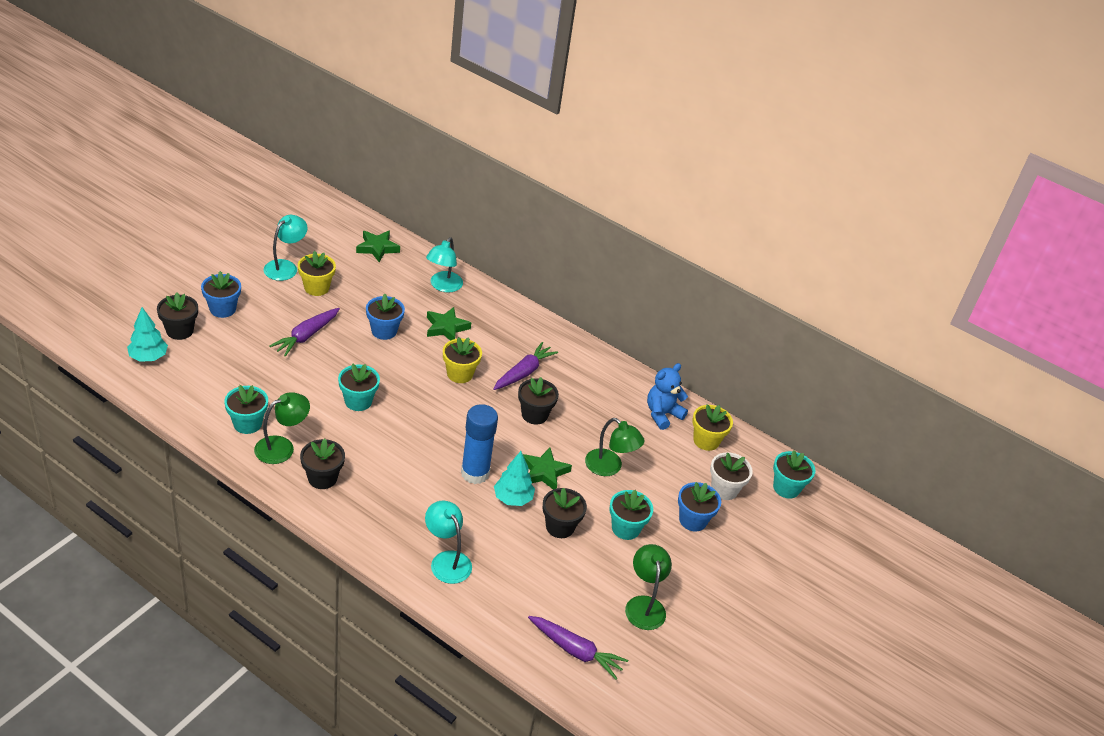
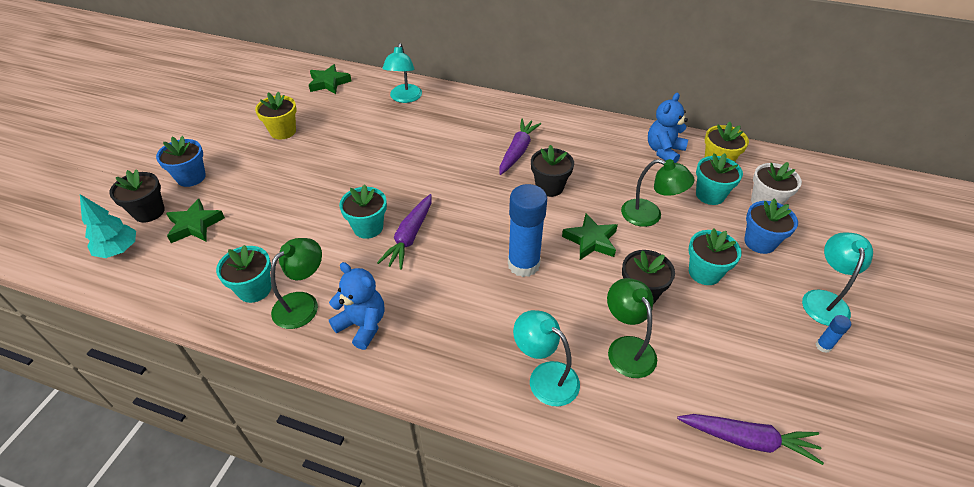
camera: 10 degrees left, 5 degrees up
(285, 267) = (245, 121): turquoise lamp -> turquoise lamp (824, 300)
(306, 336) = (289, 179): purple carrot -> purple carrot (410, 237)
(322, 478) = (362, 325): black flower pot -> blue teddy bear
(384, 331) = (366, 152): blue flower pot -> none
(446, 328) = (424, 132): green star -> green star (195, 225)
(460, 374) = (458, 170): yellow flower pot -> none
(513, 498) = (576, 279): turquoise tree -> none
(644, 605) = (779, 352): green lamp -> green lamp (626, 348)
(684, 612) = (823, 346): none -> blue glue stick
(786, 488) = (816, 183): turquoise flower pot -> turquoise flower pot (710, 195)

